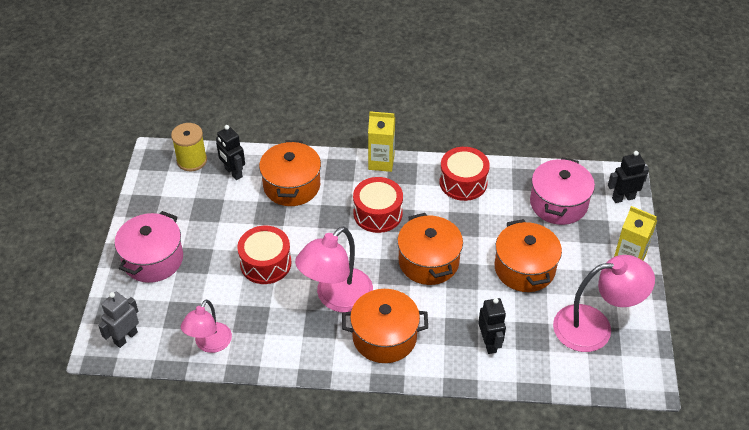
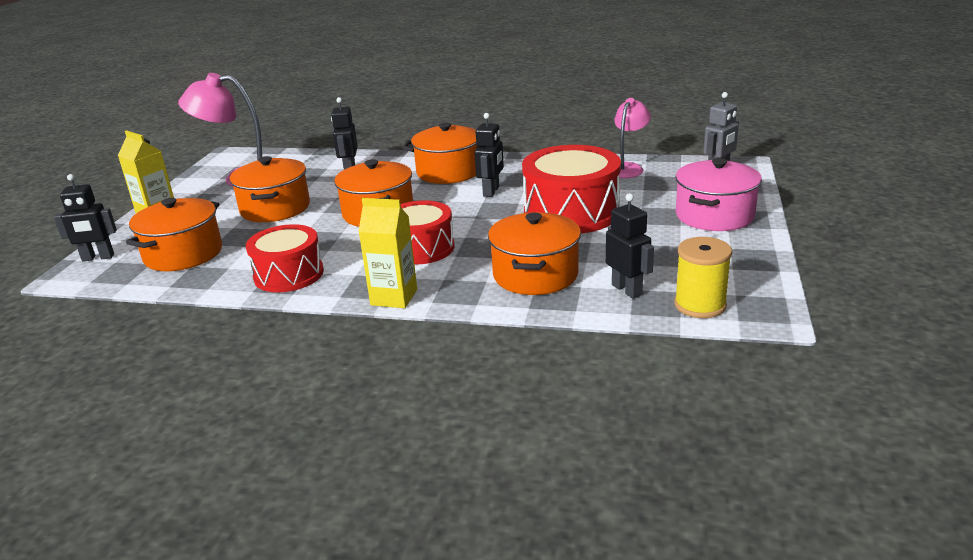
camera: 170 degrees left, 20 degrees down
(265, 263) = (571, 212): red drum -> red drum, size x1.53
(336, 298) = (491, 191): pink lamp -> black robot
(558, 203) = (183, 254): pink pot -> orange pot

